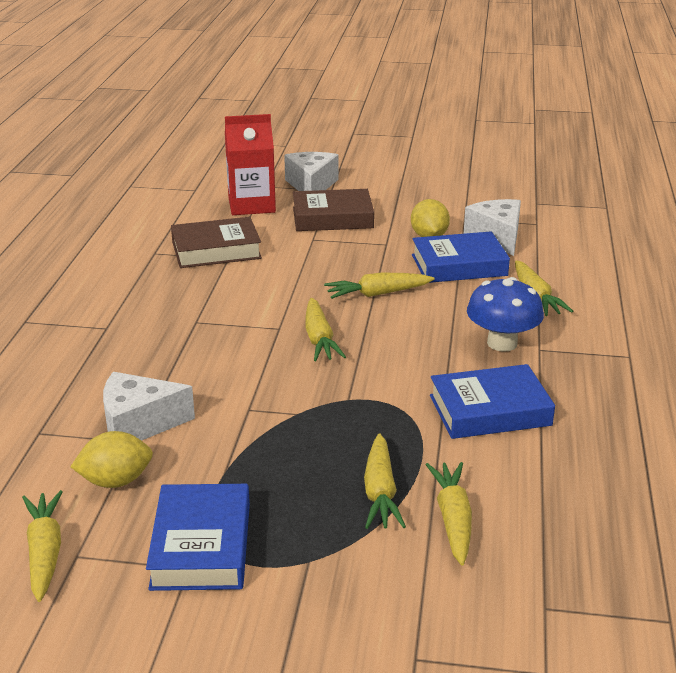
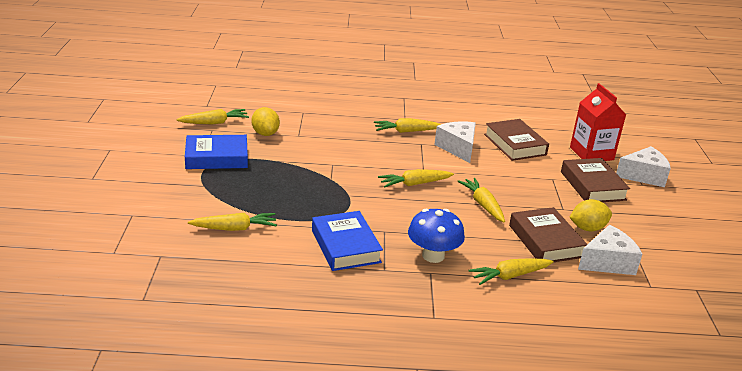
camera: 80 degrees right, 0 degrees up
(139, 424) = (313, 135): white cheese -> white cheese (458, 148)
(380, 492) = (259, 205): yellow carrot -> yellow carrot (406, 131)
(459, 265) = (545, 241): blue book -> brown book

